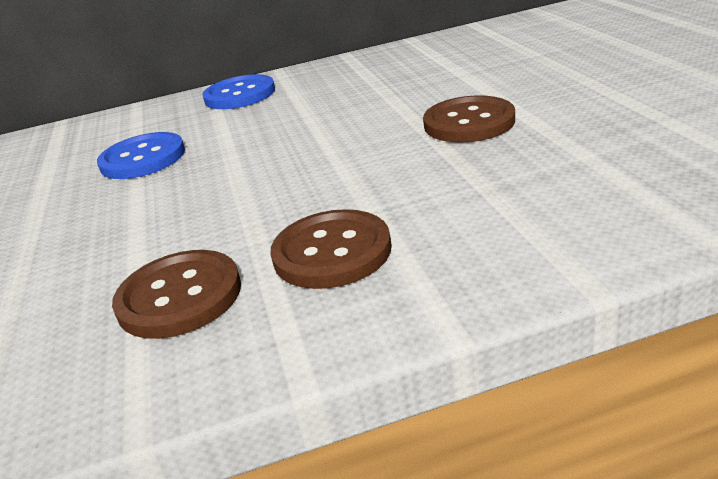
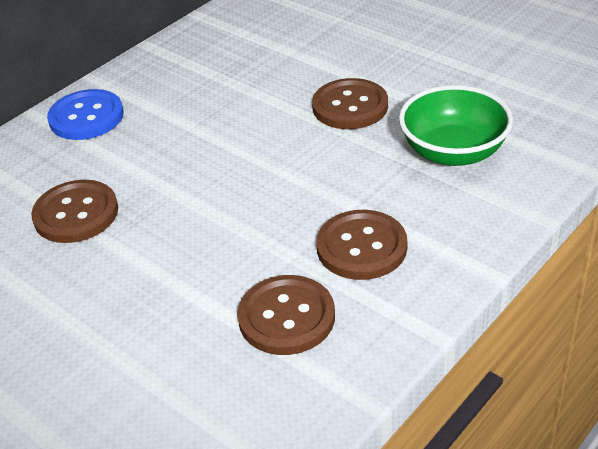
camera: 35 degrees left, 10 degrees up
(143, 159) = (76, 214): blue button -> brown button
(541, 184) = (453, 152): none -> green bowl

